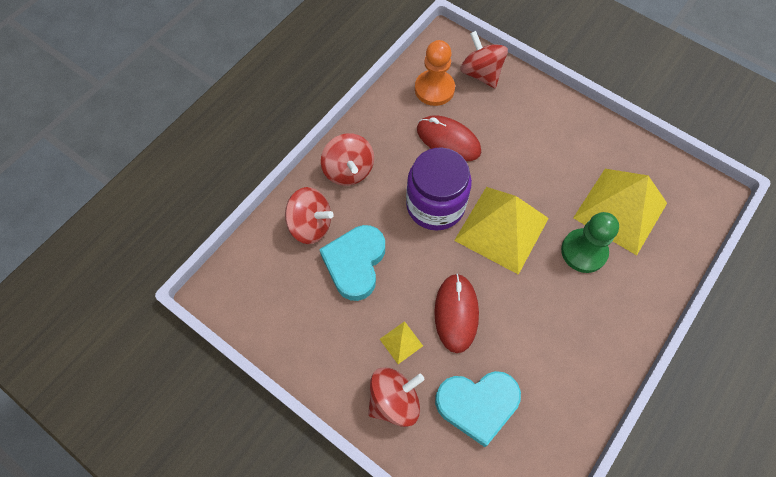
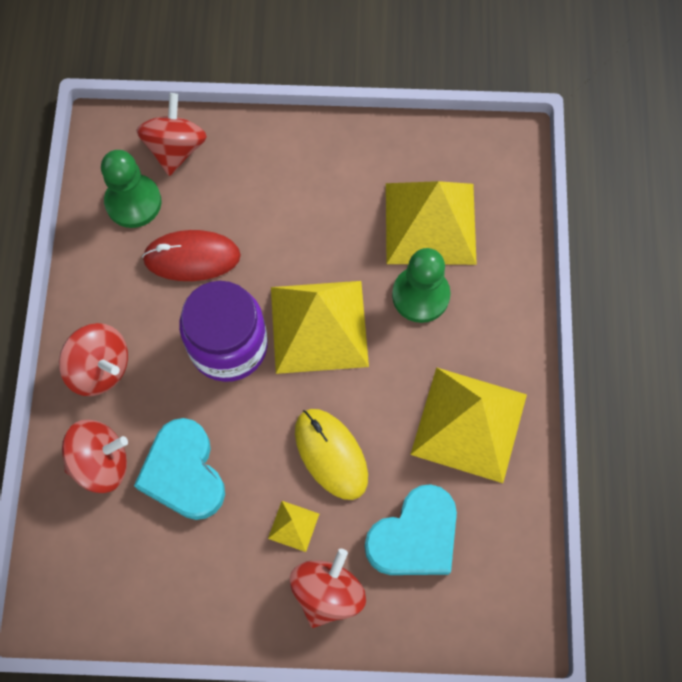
camera: 35 degrees left, 5 degrees up
(434, 89) = (133, 202): orange pawn -> green pawn
(456, 313) = (331, 454): red mouse -> yellow mouse
(481, 73) = (175, 148): red spinning top -> red spinning top turned 75 degrees clockwise
(564, 355) = (469, 424): none -> yellow pyramid

